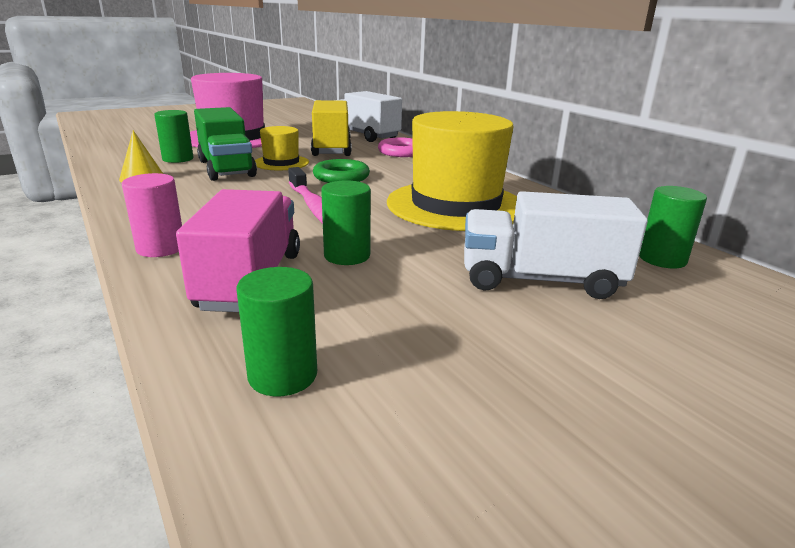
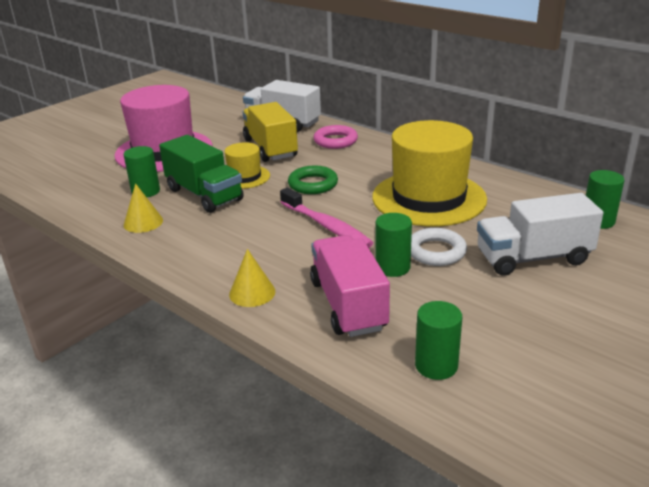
camera: 15 degrees left, 5 degrees up
(161, 248) = (252, 293): pink cylinder -> yellow cone
(416, 251) = (436, 251): none -> white ring

